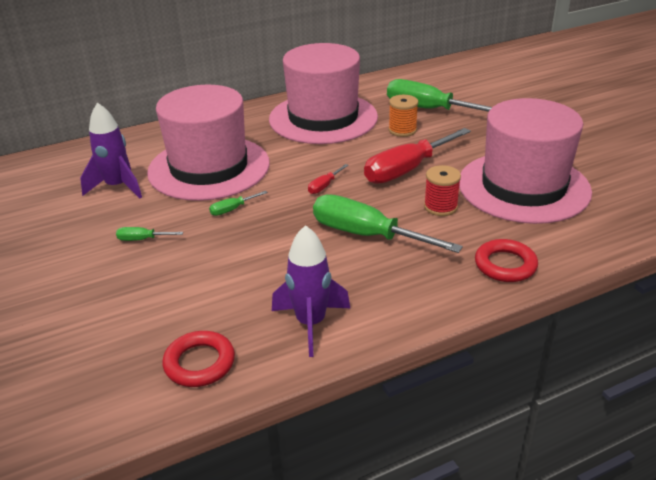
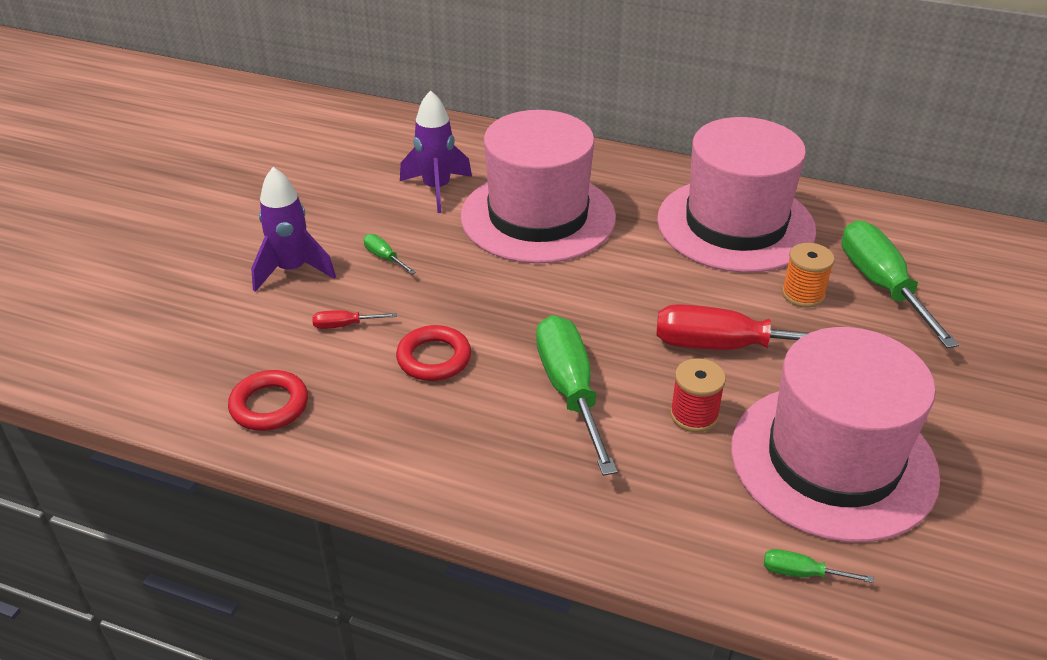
camera: 45 degrees right, 5 degrees up
(232, 209) = (494, 276): green screwdriver -> green screwdriver (802, 573)
(311, 323) = (391, 440): purple rocket -> purple rocket (292, 270)
(324, 186) = (613, 308): red screwdriver -> red screwdriver (344, 325)
(505, 265) = (654, 530): red ring -> red ring (434, 358)

